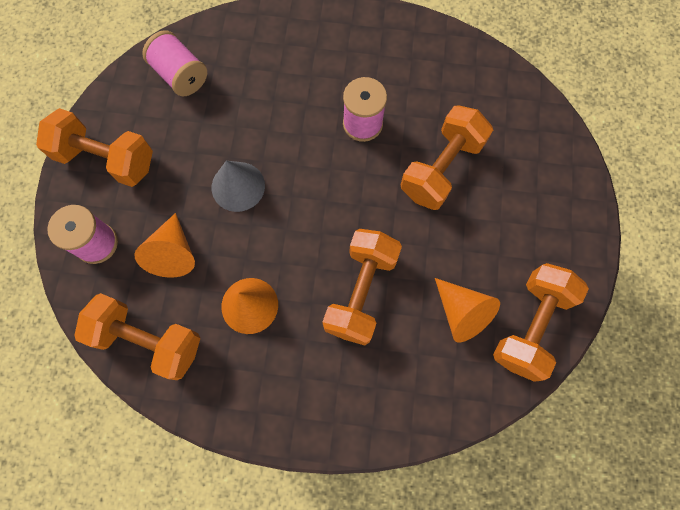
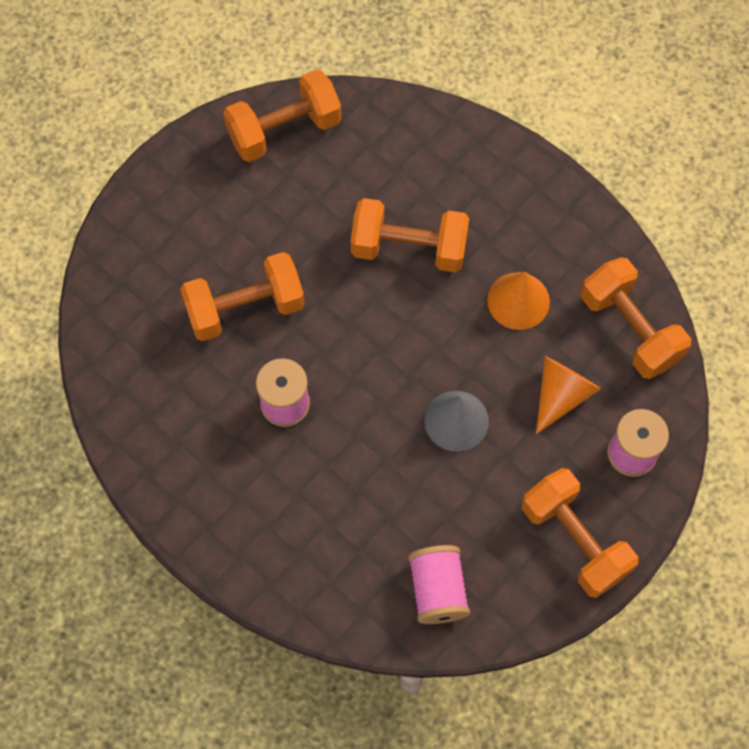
camera: 145 degrees left, 5 degrees down
(361, 292) = (409, 248): orange dumbbell -> orange dumbbell turned 45 degrees clockwise
(461, 313) = (334, 176): orange cone -> none

